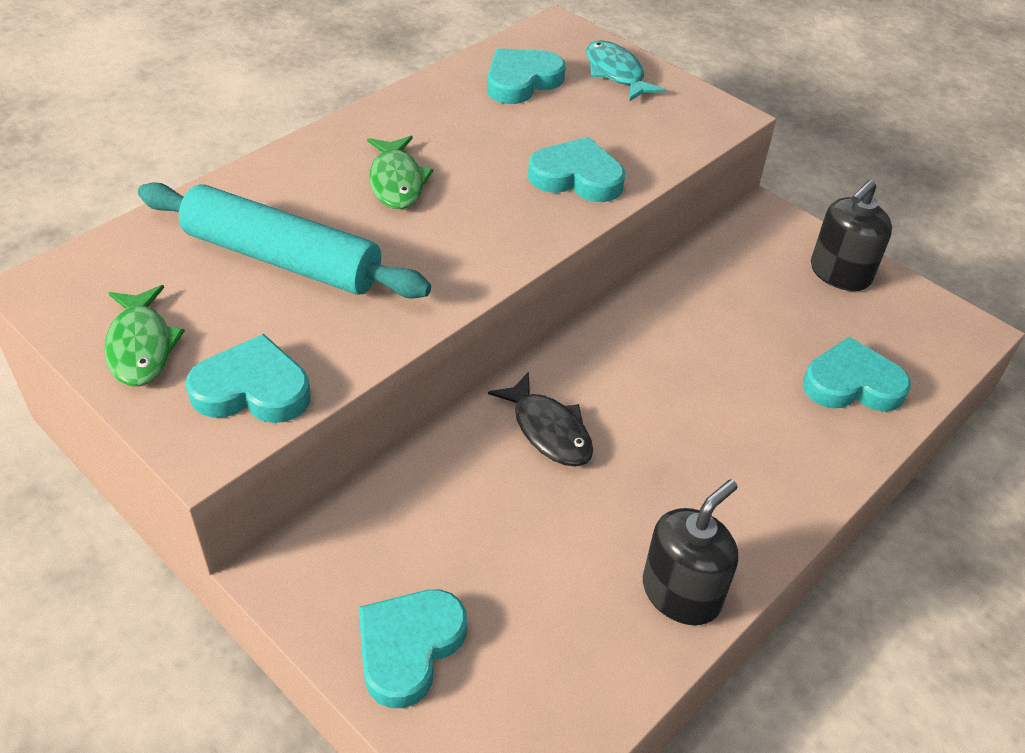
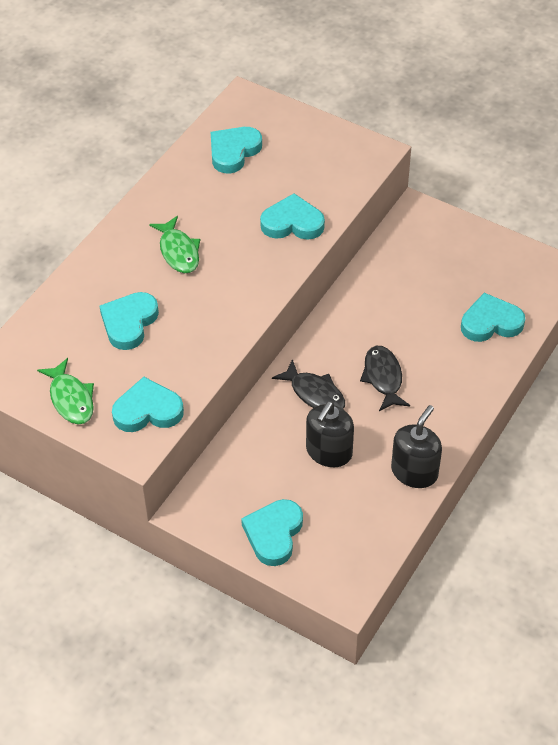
camera: 10 degrees left, 5 degrees up
(283, 258) = (129, 323): turquoise rolling pin -> turquoise heart
(616, 73) = (295, 131): turquoise fish -> none
(664, 430) = (383, 378): none -> black fish
(840, 273) = (472, 245): black soap dispenser -> black soap dispenser (329, 452)

